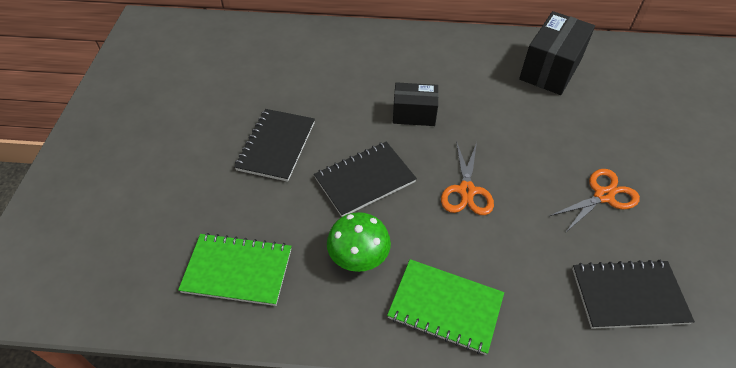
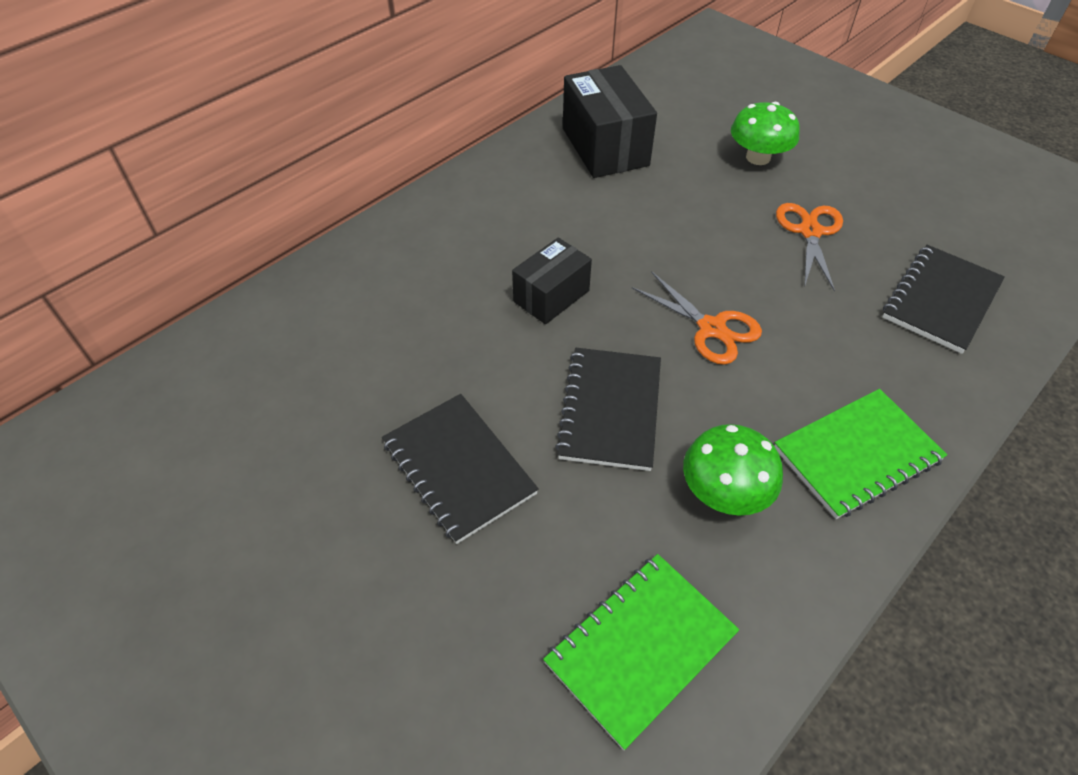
camera: 50 degrees left, 0 degrees up
(637, 137) = (758, 157): none -> green mushroom

